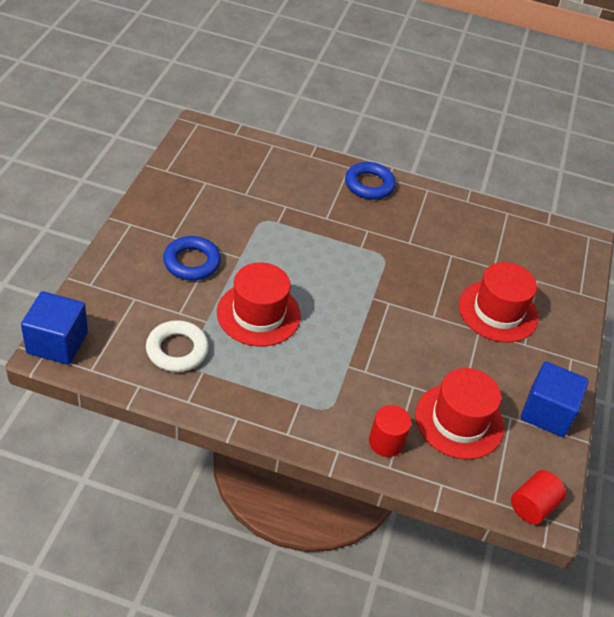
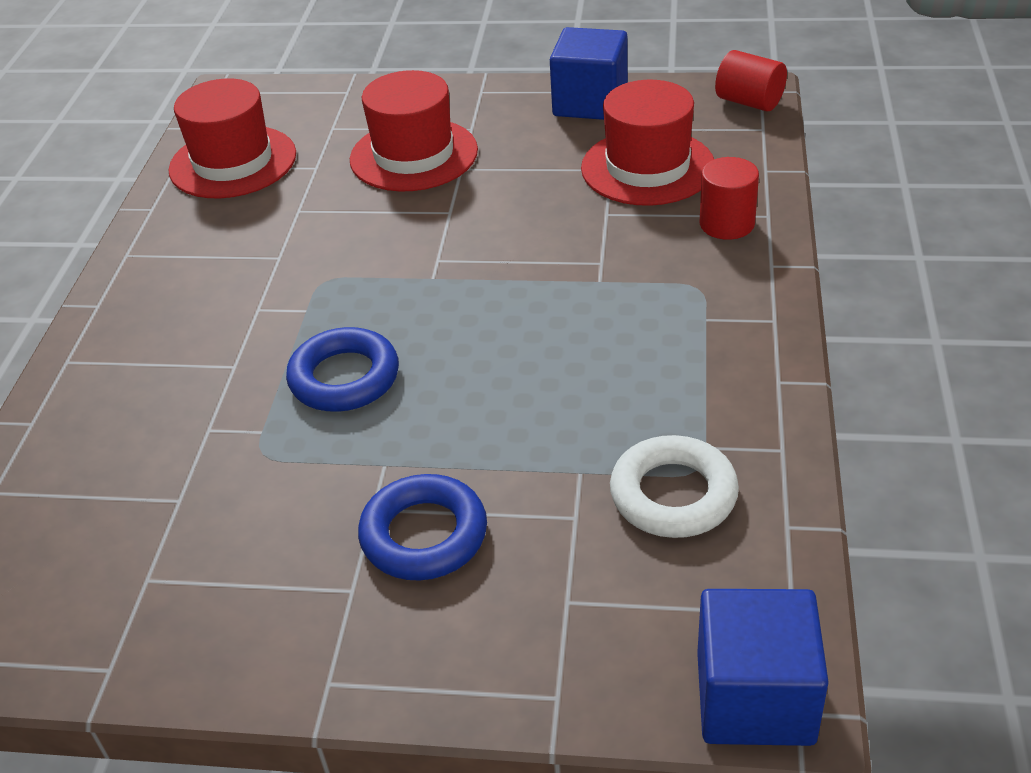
camera: 90 degrees left, 5 degrees down
(258, 314) = (530, 405): red hat -> red hat (233, 162)
(369, 185) = (120, 326): blue ring -> blue ring (344, 378)

